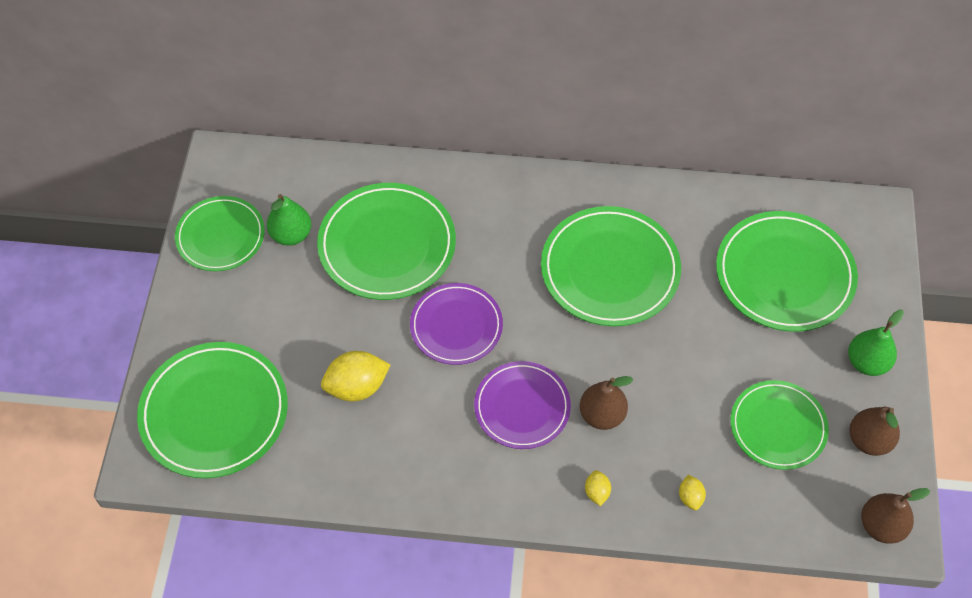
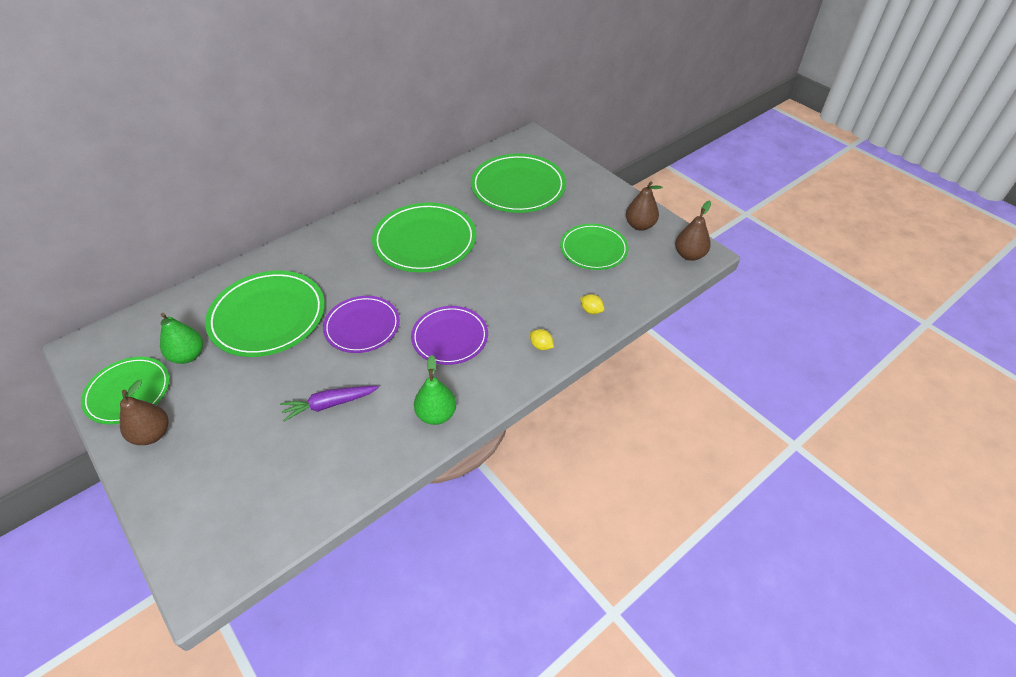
camera: 45 degrees left, 10 degrees down
(214, 412) = (232, 500): green plate -> none
(357, 387) = (329, 404): yellow lemon -> purple carrot
(602, 415) = (500, 308): brown pear -> brown pear (152, 434)
(867, 362) = (599, 196): green pear -> green pear (436, 414)

